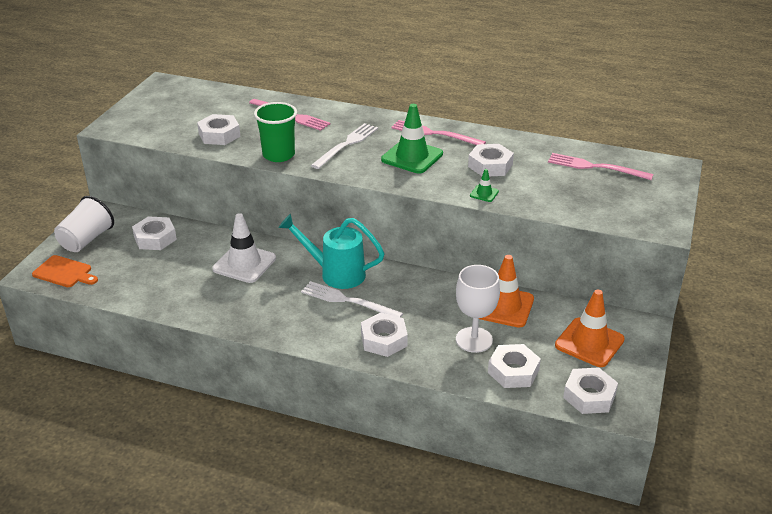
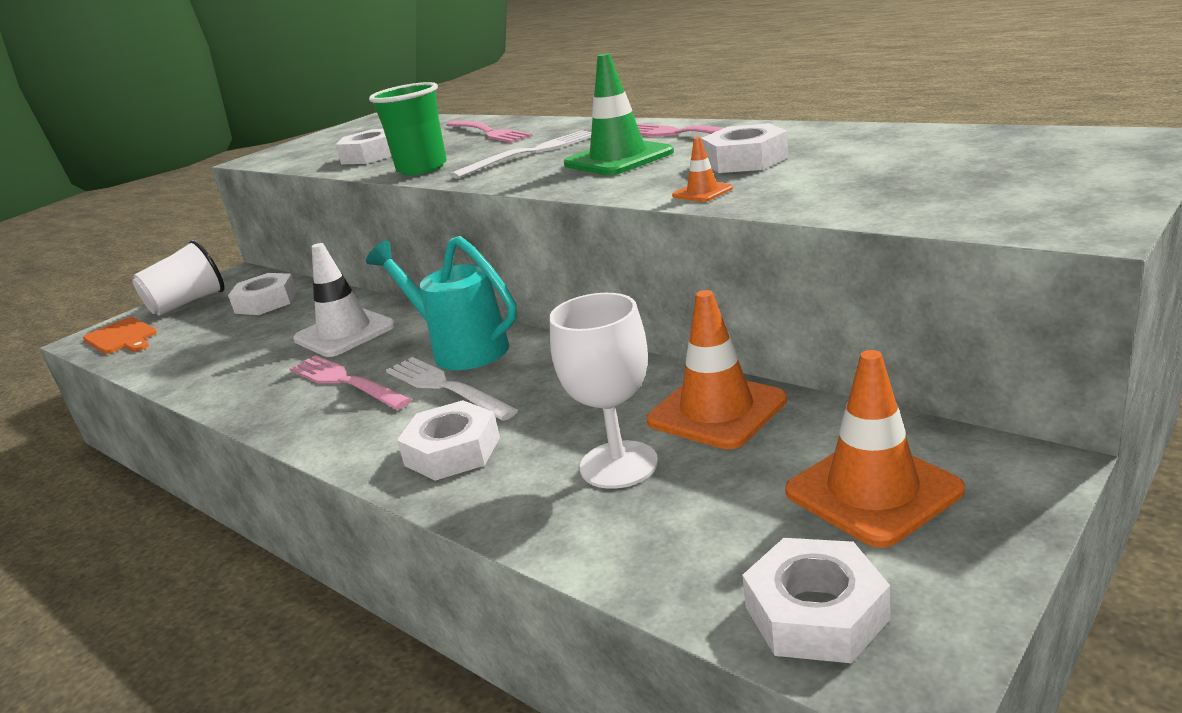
camera: 25 degrees right, 10 degrees down
(484, 193) = (702, 192): green traffic cone -> orange traffic cone
(513, 371) = (661, 534): white nut -> none
(595, 167) = (958, 150): pink fork -> pink fork (345, 382)

